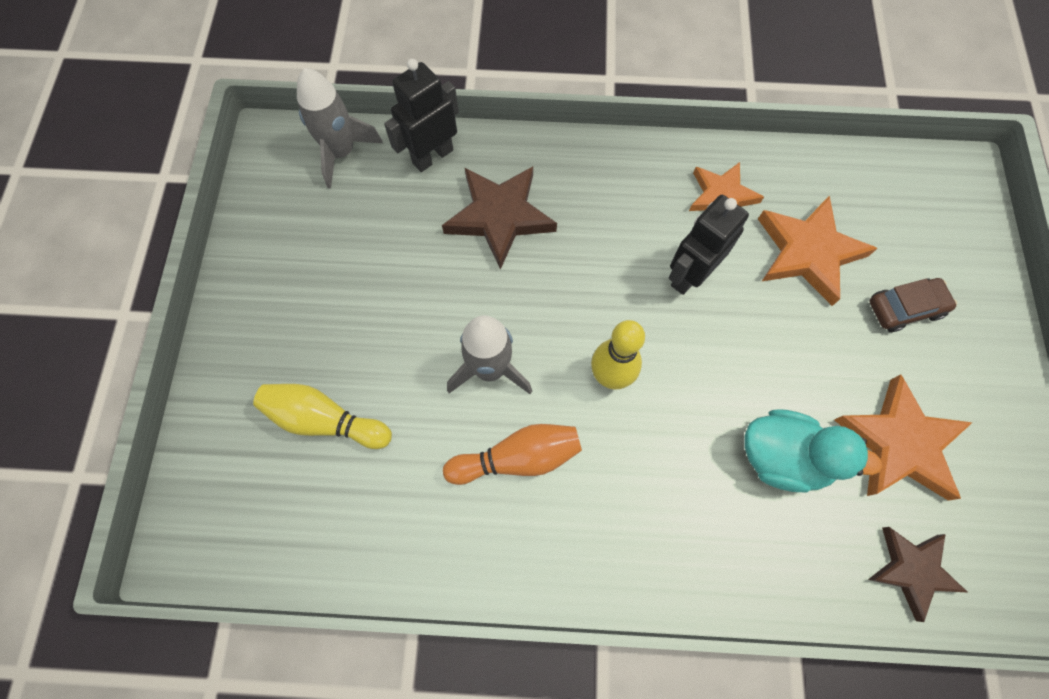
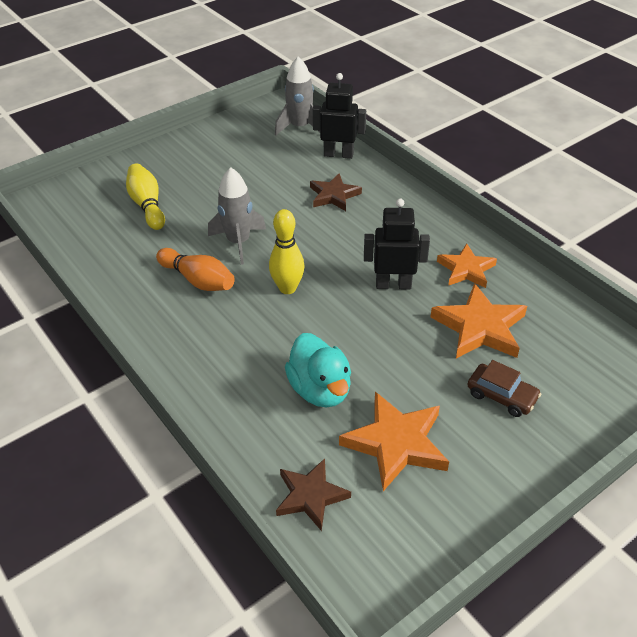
camera: 50 degrees right, 25 degrees down
(499, 216) = (334, 195): brown star -> brown star, size x0.66

